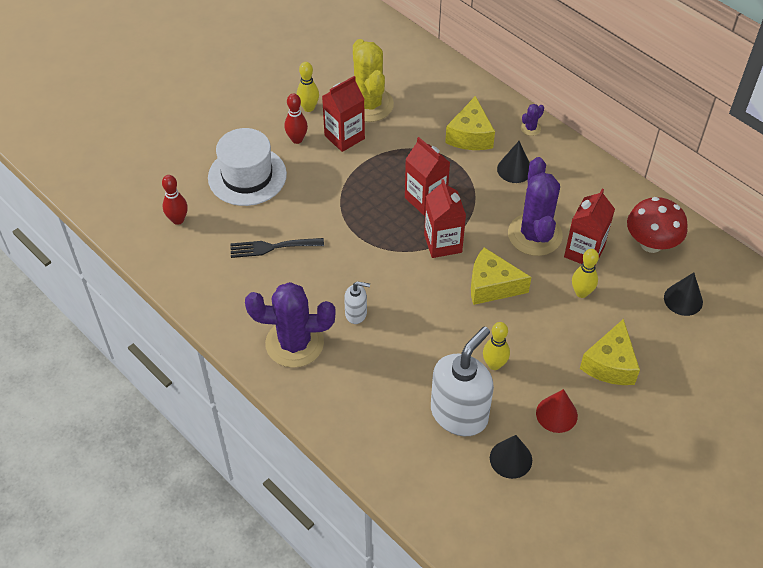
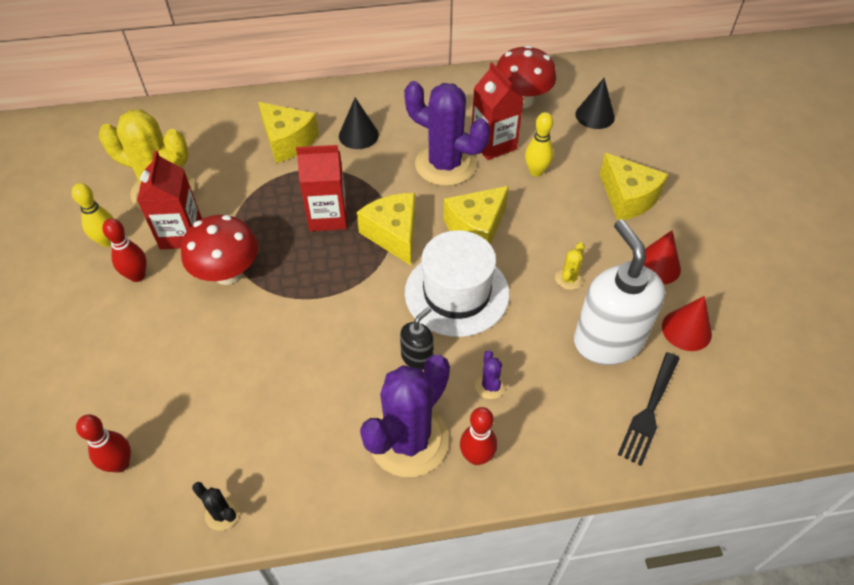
camera: 55 degrees left, 0 degrees up
(184, 284) = (222, 514): none -> black cactus
(247, 176) = (135, 351): white hat -> white hat (456, 293)
(272, 247) = (258, 385): black fork -> black fork (649, 411)
(310, 384) = (476, 457): none -> red bowling pin
(336, 179) = (228, 273): none -> red mushroom
(356, 314) = (417, 357): white soap dispenser -> black soap dispenser
(443, 243) = (393, 234): red carton -> yellow cheese
(494, 364) = (568, 279): yellow bowling pin -> yellow cactus
(511, 459) = (686, 330): black cone -> red cone
(530, 128) = (324, 98): purple cactus -> purple cactus (490, 386)

